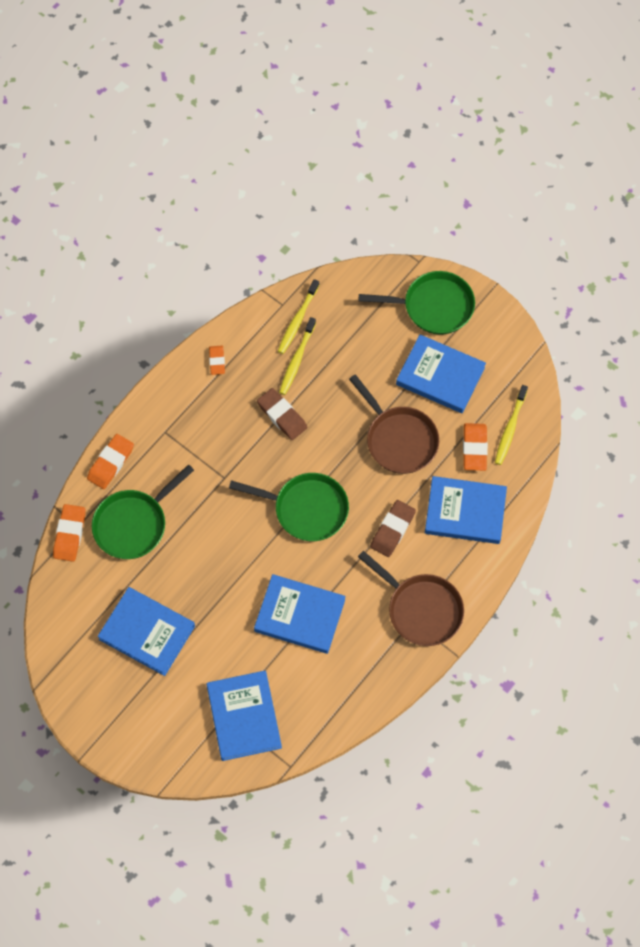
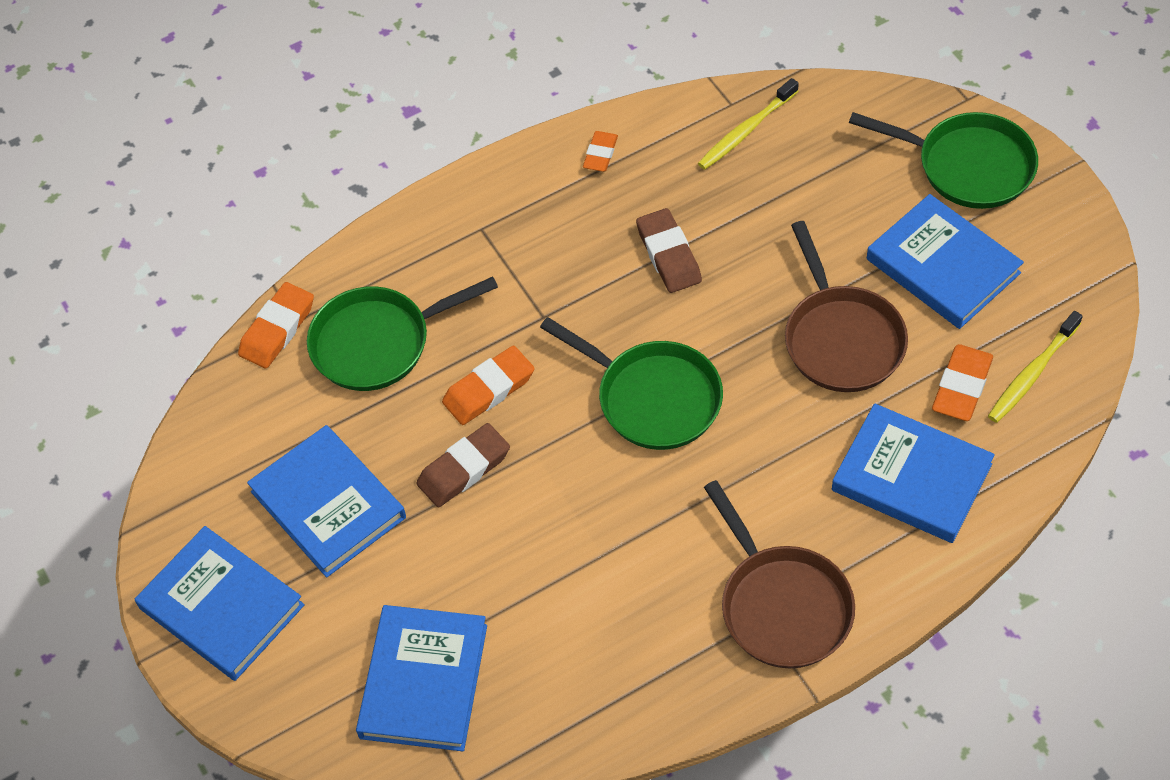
camera: 25 degrees right, 10 degrees down
(111, 463) = (382, 249): orange eraser -> orange eraser (489, 389)
(297, 360) = (723, 184): yellow toothbrush -> none
(299, 615) = (578, 553): blue book -> blue book (221, 606)
(392, 530) = (780, 469): brown eraser -> brown eraser (464, 469)

